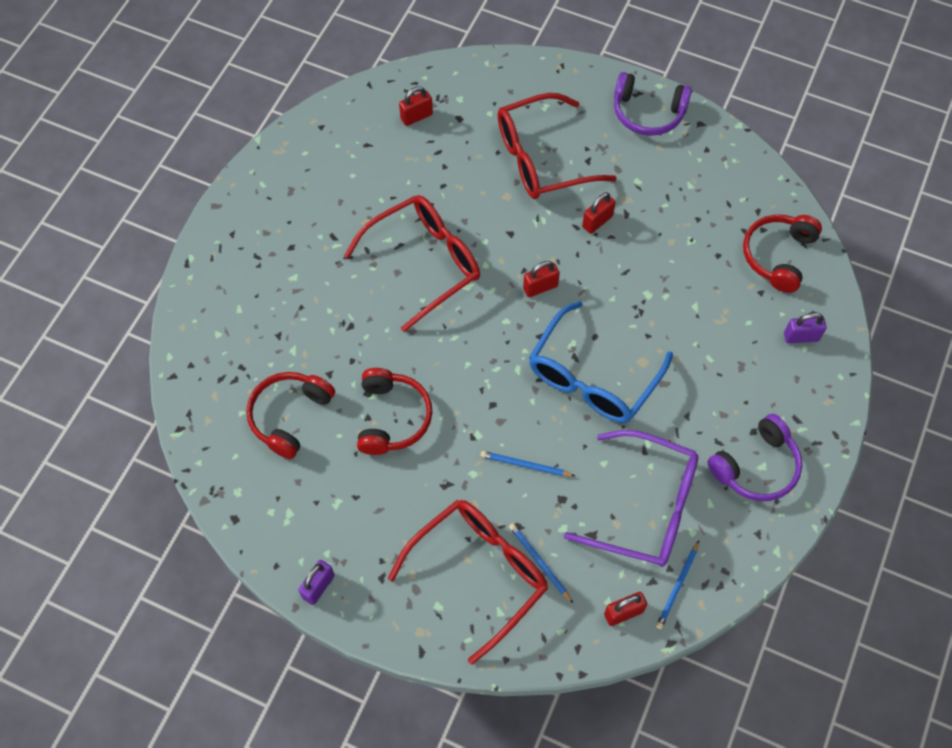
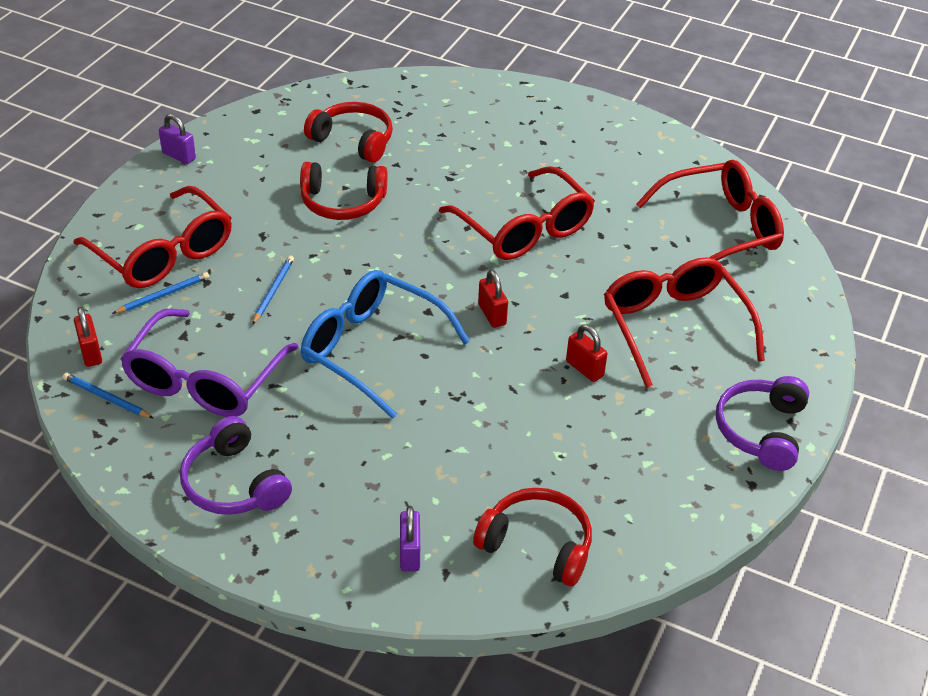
camera: 90 degrees right, 20 degrees down
(416, 117) = (721, 229): red padlock -> red glasses

